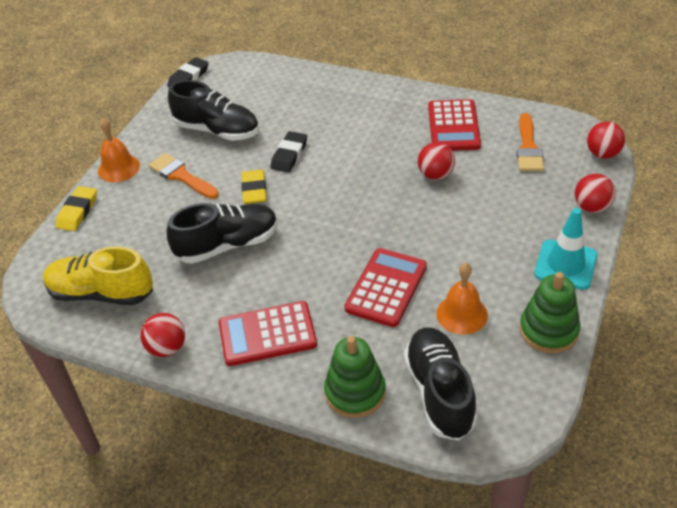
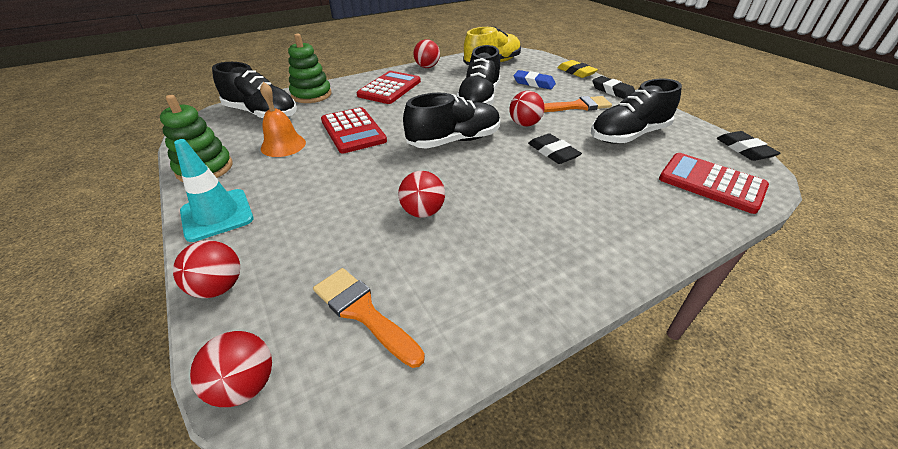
camera: 125 degrees right, 5 degrees down
(118, 168) = (612, 91): orange bell -> black eraser
(142, 228) = (534, 83): none -> blue eraser
(254, 190) = (524, 124): yellow eraser -> red ball
(330, 213) = (454, 141): none -> black shoe
(453, 126) = (481, 273): red calculator -> red calculator (711, 183)

